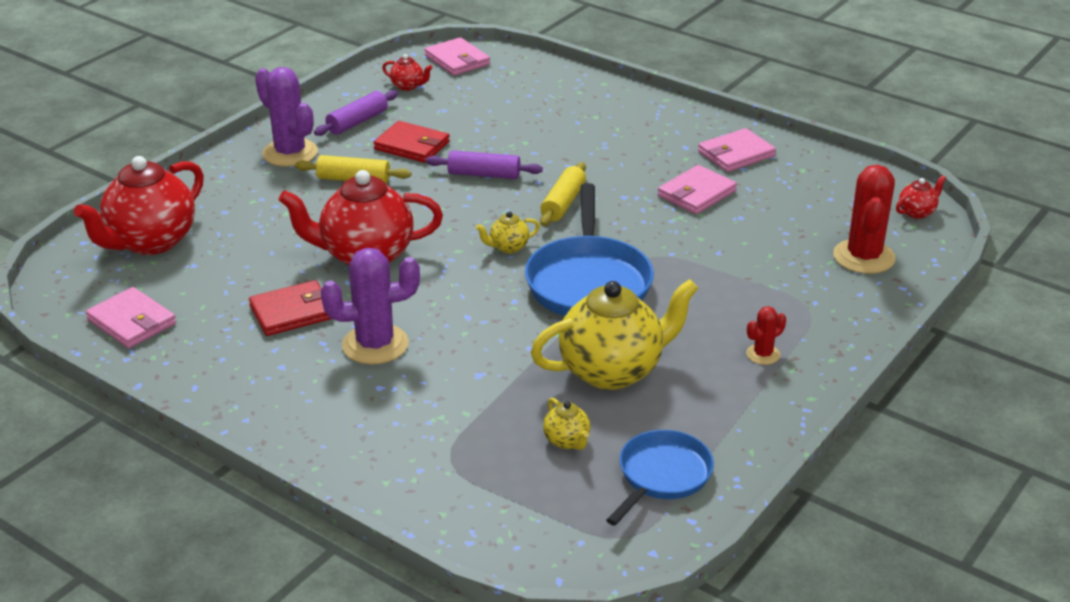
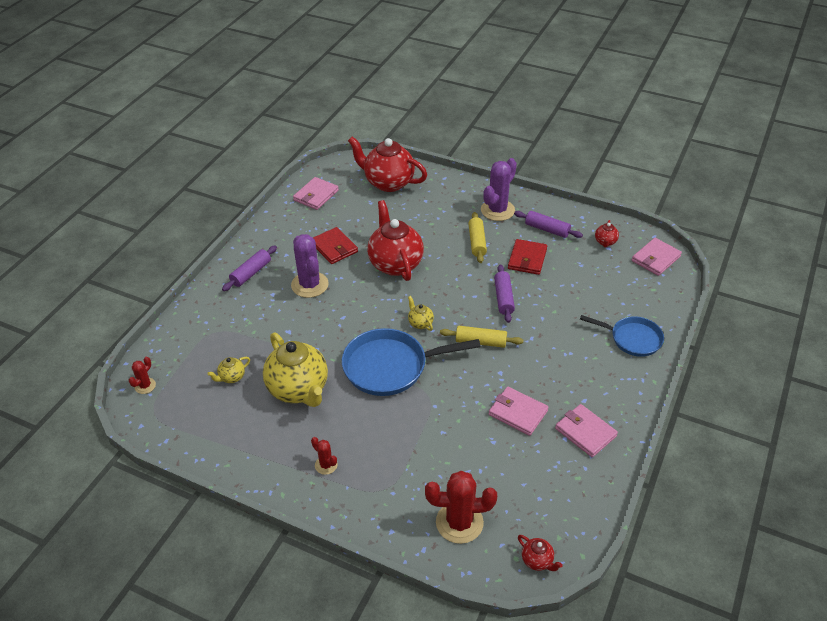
camera: 80 degrees right, 10 degrees up
(311, 410) = (251, 273): none -> purple rolling pin
(559, 548) = (145, 386): none -> red cactus
(661, 476) = (203, 423): blue pan -> blue pan (632, 339)

